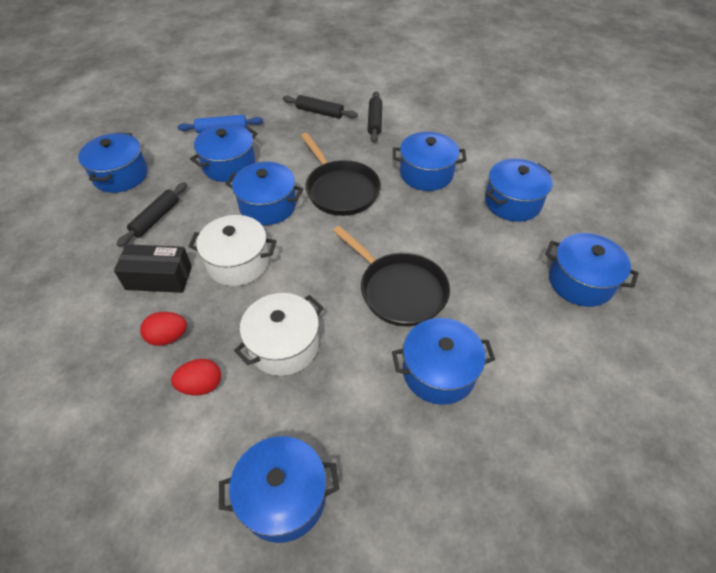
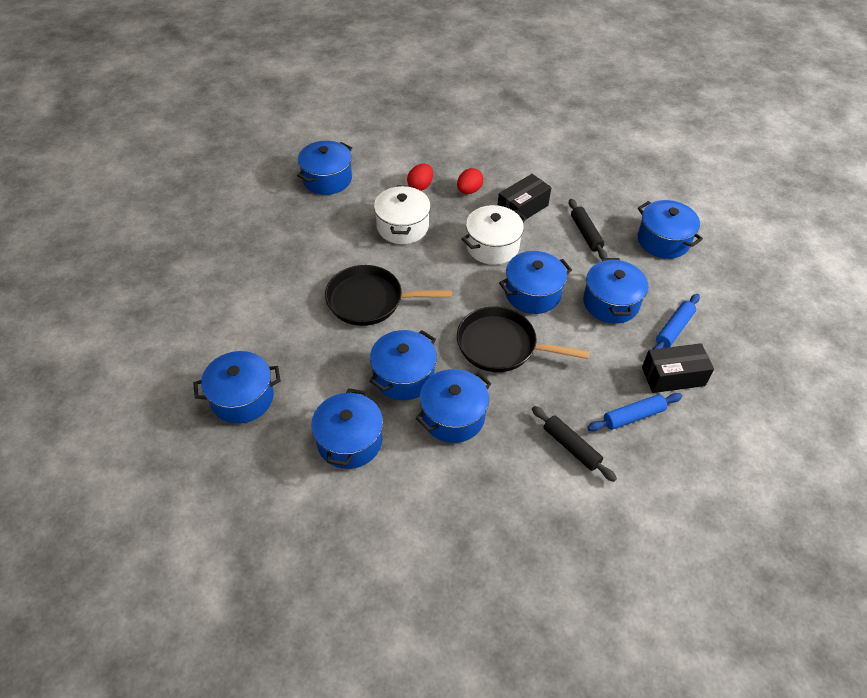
camera: 135 degrees right, 0 degrees up
(267, 113) = (673, 376): none -> black box
(320, 112) = (633, 416): black rolling pin -> blue rolling pin
(438, 372) = (299, 271): blue pot -> blue pot (403, 376)

